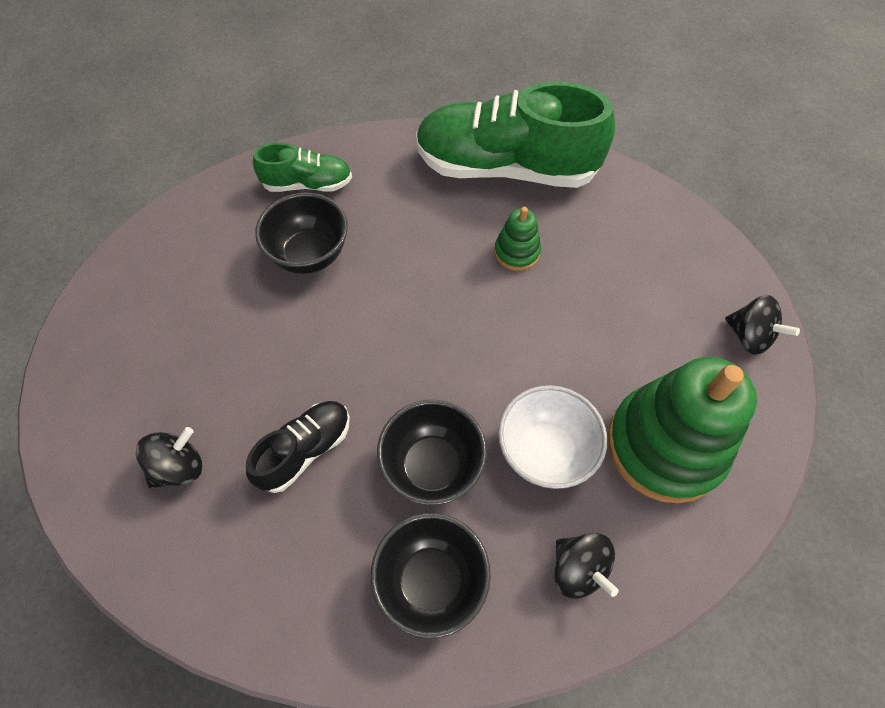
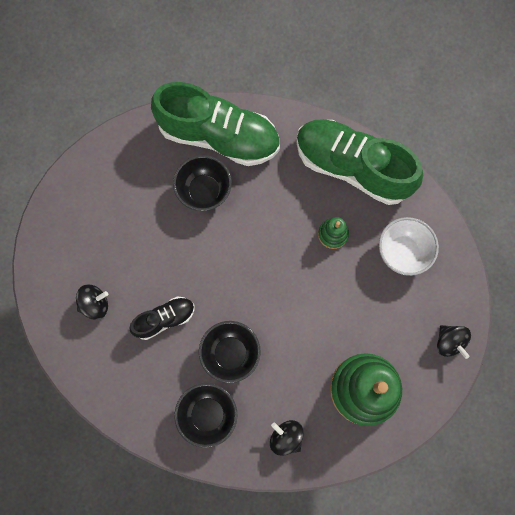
camera: 20 degrees right, 15 degrees up
(307, 184) = (219, 136): green shoe -> green shoe, size x2.04
(545, 452) = (295, 368): white bowl -> white bowl (402, 252)
(578, 569) = (286, 437): black spinning top -> black spinning top turned 150 degrees clockwise

